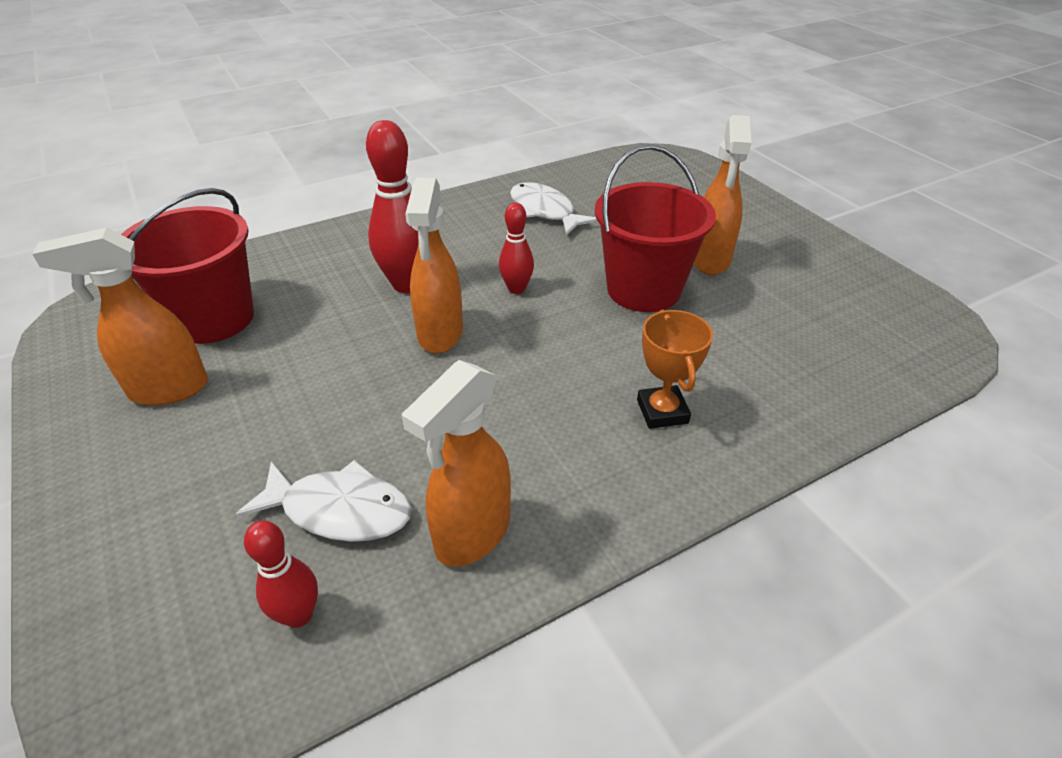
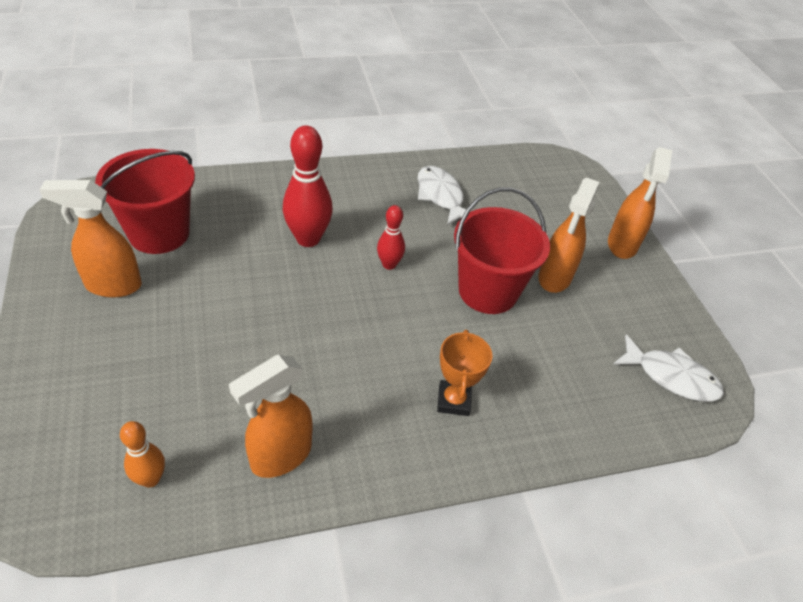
camera: 10 degrees right, 5 degrees up
(299, 615) = (150, 479): red bowling pin -> orange bowling pin
(339, 510) = (199, 412): white fish -> white fish (671, 377)
(440, 334) = (316, 290): orange spray bottle -> orange spray bottle (622, 245)

